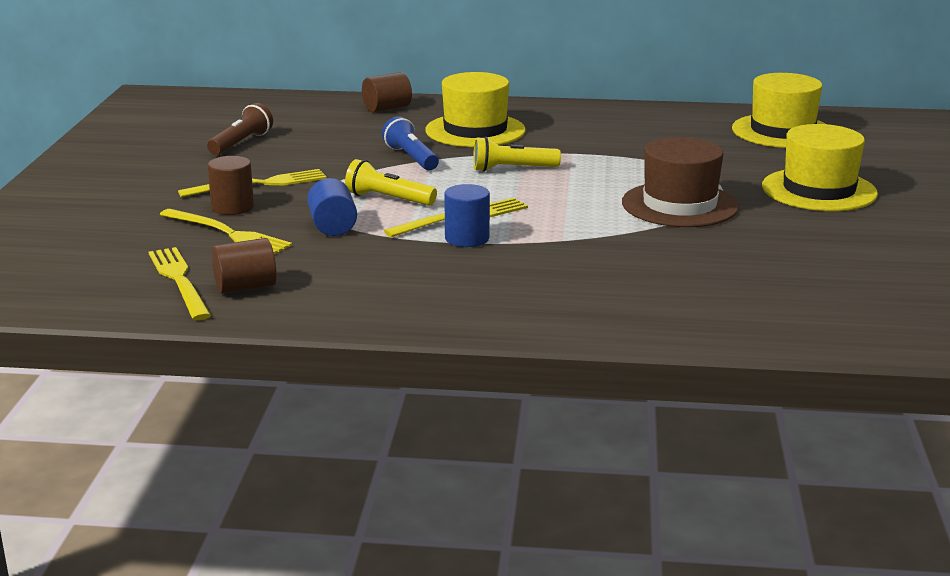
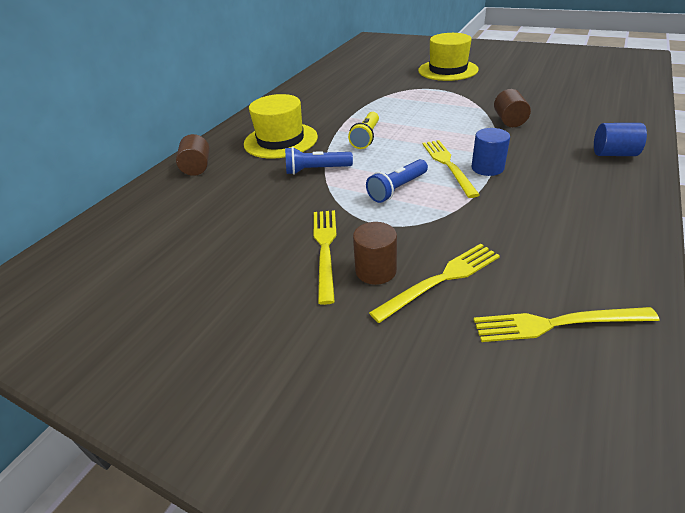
camera: 65 degrees left, 15 degrees up
(241, 143) = (208, 249): brown flashlight -> none
(245, 287) = (574, 281): brown cylinder -> brown cylinder (509, 121)
(333, 227) = (445, 220): blue cylinder -> blue cylinder (614, 154)
(388, 199) = (397, 189): yellow flashlight -> blue flashlight
(679, 205) = (454, 101): brown hat -> none
(782, 131) = (359, 65): yellow hat -> none

